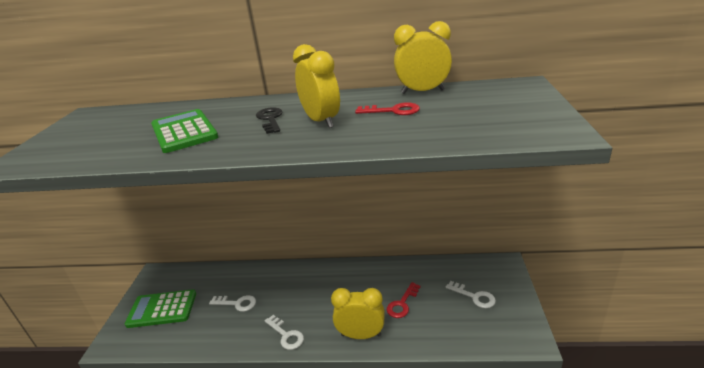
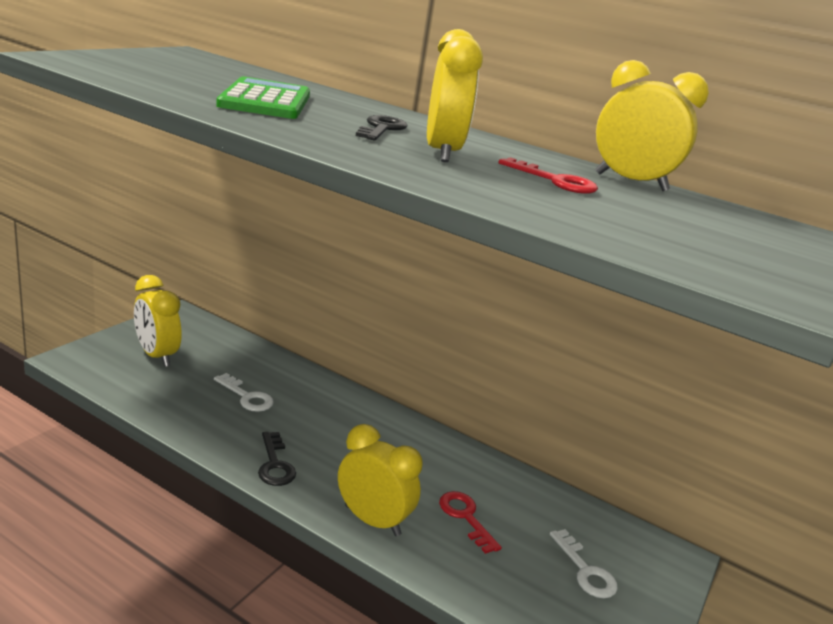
camera: 20 degrees right, 5 degrees down
(162, 309) = (156, 355): green calculator -> yellow clock
(286, 335) = (275, 464): white key -> black key
(402, 303) = (465, 517): red key -> red key turned 90 degrees clockwise

